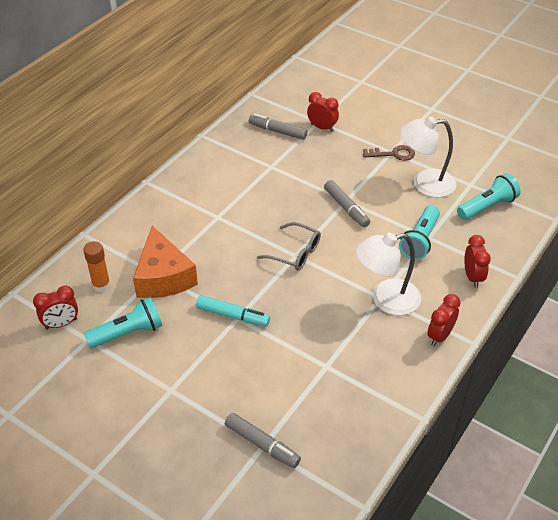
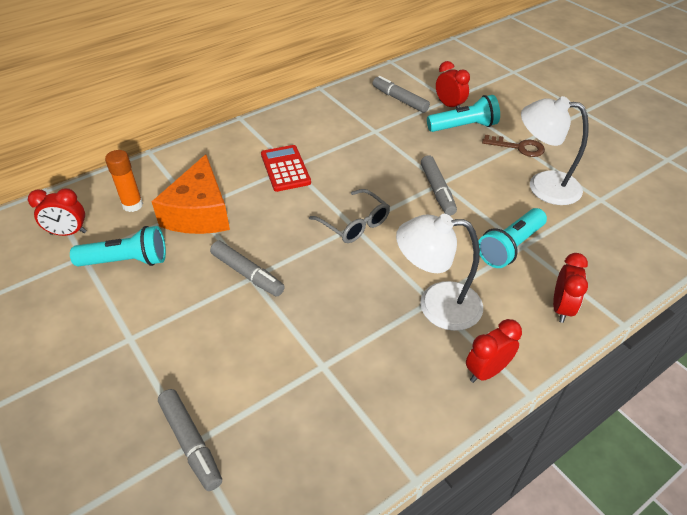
camera: 20 degrees right, 0 degrees up
(213, 220) = (285, 169): none -> red calculator
(233, 316) = (247, 274): turquoise marker -> grey marker
(487, 207) = (613, 229): turquoise flashlight -> turquoise flashlight (464, 127)

